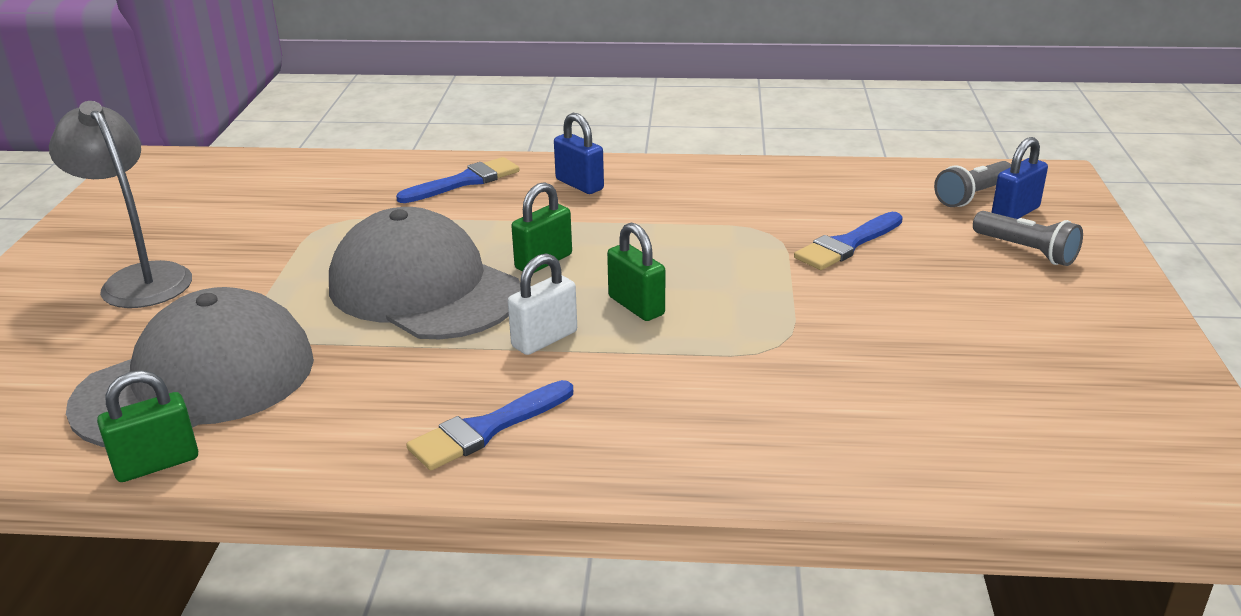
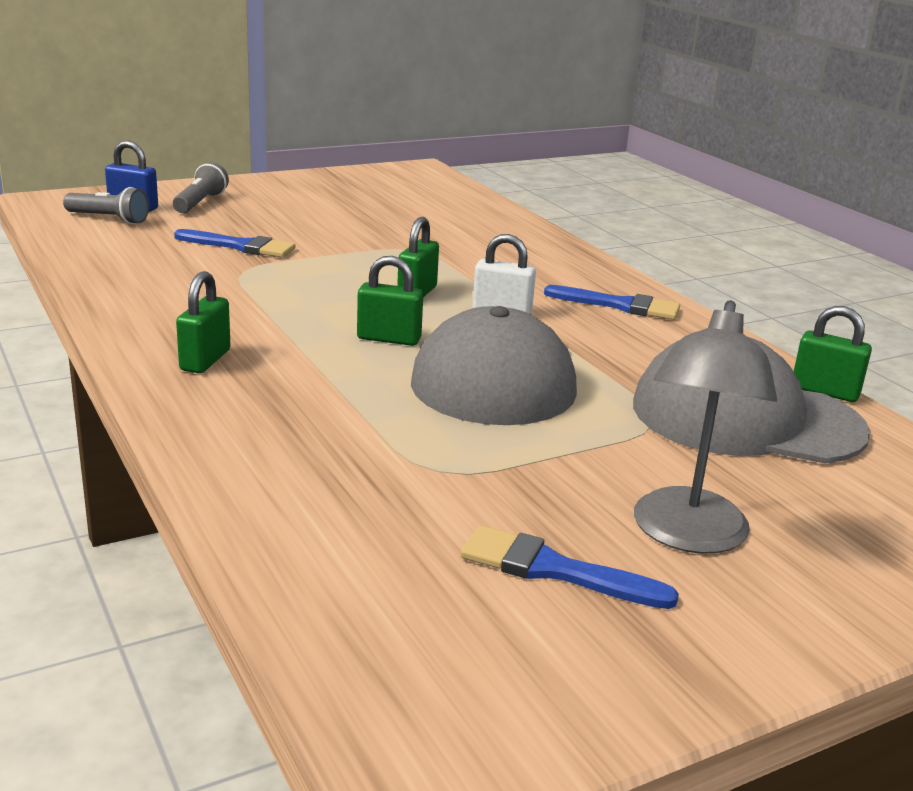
camera: 125 degrees left, 5 degrees down
(465, 181) = (249, 424): blue brush -> blue brush (554, 570)
(579, 184) = (205, 360): blue padlock -> green padlock

